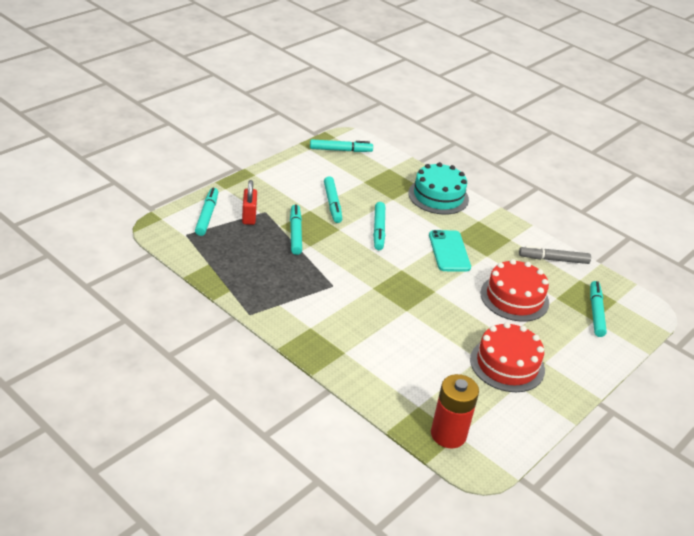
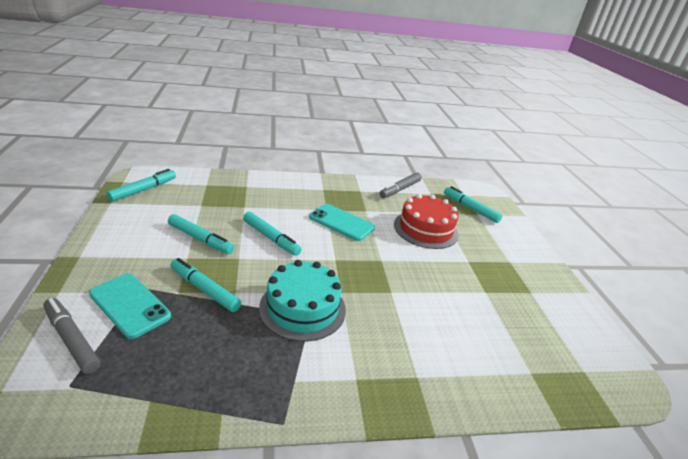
camera: 50 degrees left, 5 degrees down
(207, 215) = (72, 339): turquoise marker -> grey marker
(249, 216) = (130, 305): red padlock -> turquoise phone
(438, 196) = (272, 186): turquoise cake -> turquoise cake (302, 308)
(448, 434) = (581, 378): red battery -> none
(507, 364) = (502, 281): red cake -> none

